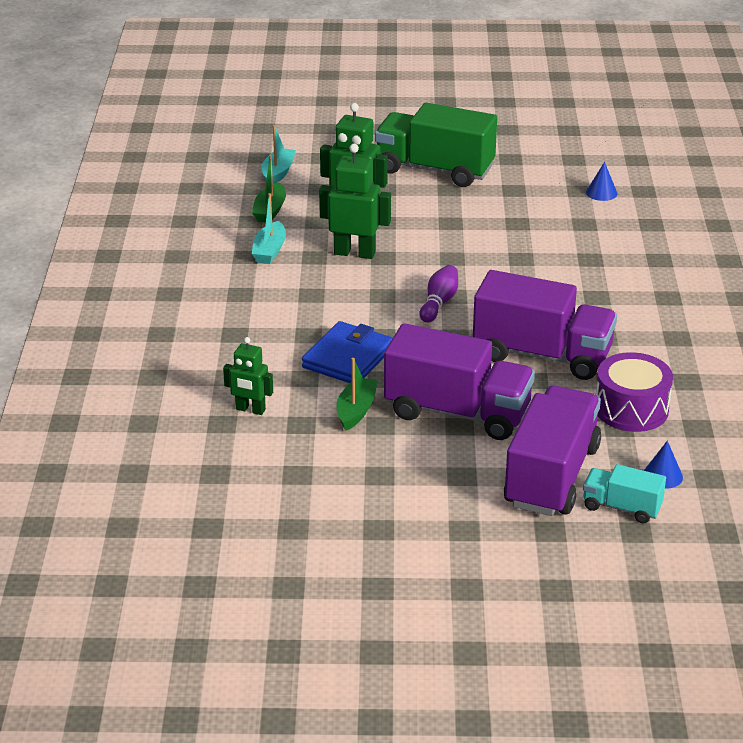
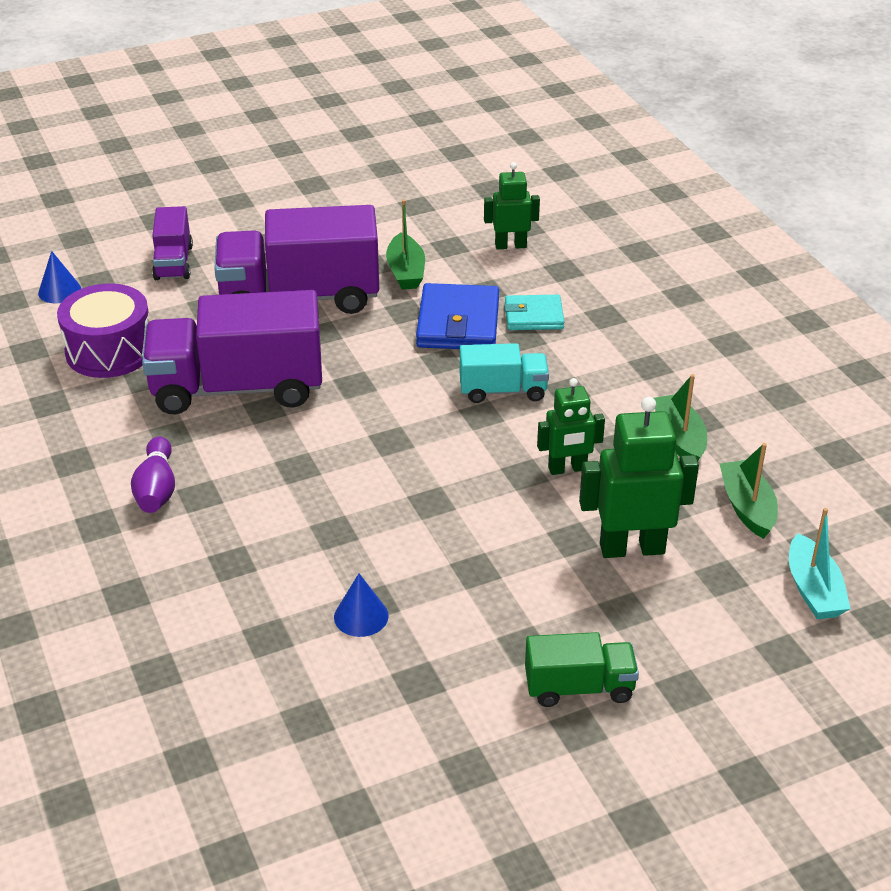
camera: 155 degrees right, 5 degrees up
(269, 251) = (679, 438): turquoise boat -> green boat
(287, 348) = (533, 316): none -> turquoise wallet
(354, 253) = (567, 469): green robot -> green robot, size x0.63
(434, 170) = (579, 687): green truck -> green truck, size x0.51
(439, 303) = (403, 423): purple bowling pin -> purple bowling pin (156, 489)
(551, 476) = (173, 262): purple truck -> purple truck, size x0.51
(601, 193) = (264, 726): blue cone -> blue cone (361, 616)
(621, 507) = (95, 253): turquoise truck -> turquoise truck (503, 391)

